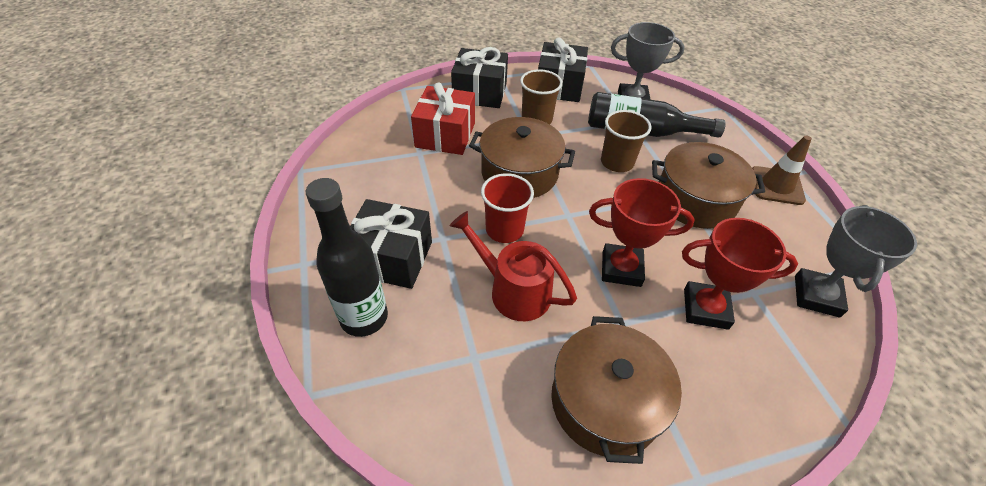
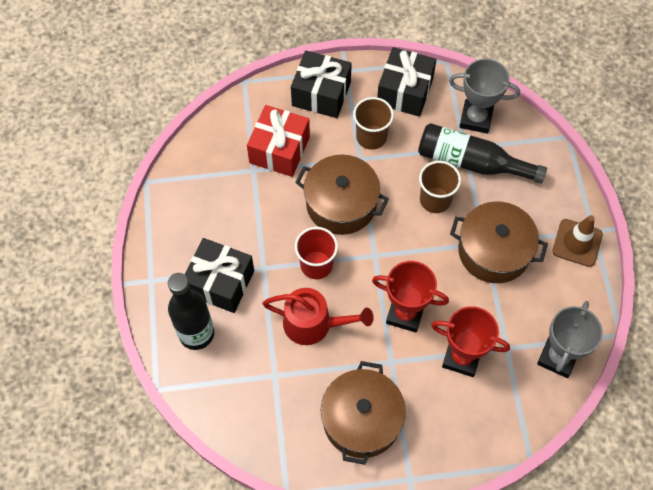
camera: 10 degrees right, 15 degrees up
(513, 291) = (313, 324): red watering can -> red watering can turned 150 degrees clockwise

